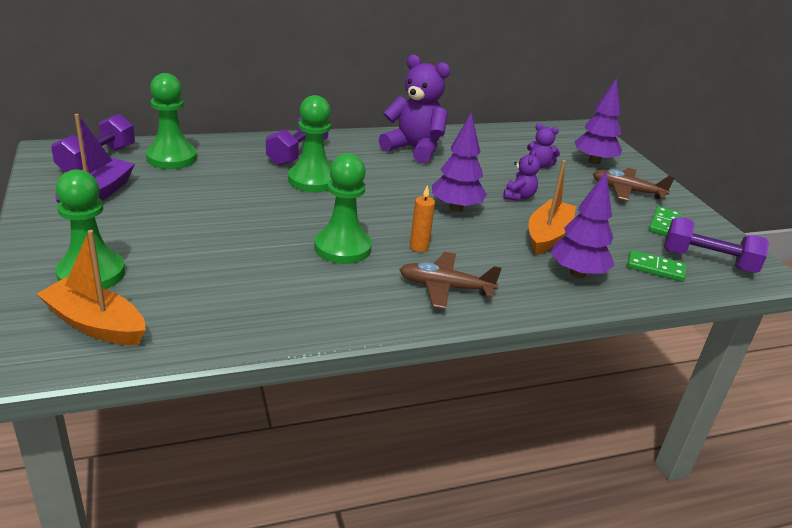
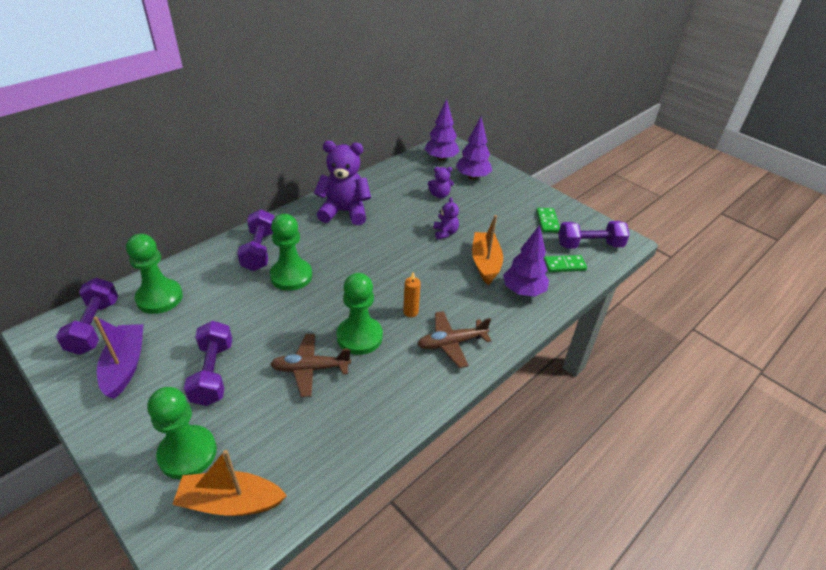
camera: 25 degrees left, 10 degrees up
(169, 225) = (213, 373): none -> purple dumbbell
(456, 208) = (411, 262): purple tree -> purple tree (441, 159)
(627, 191) = (508, 199): brown plane -> brown plane (310, 369)

